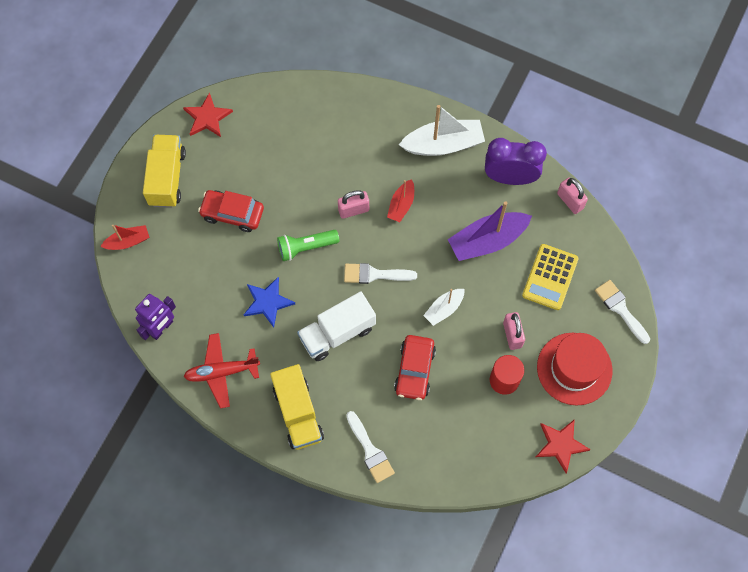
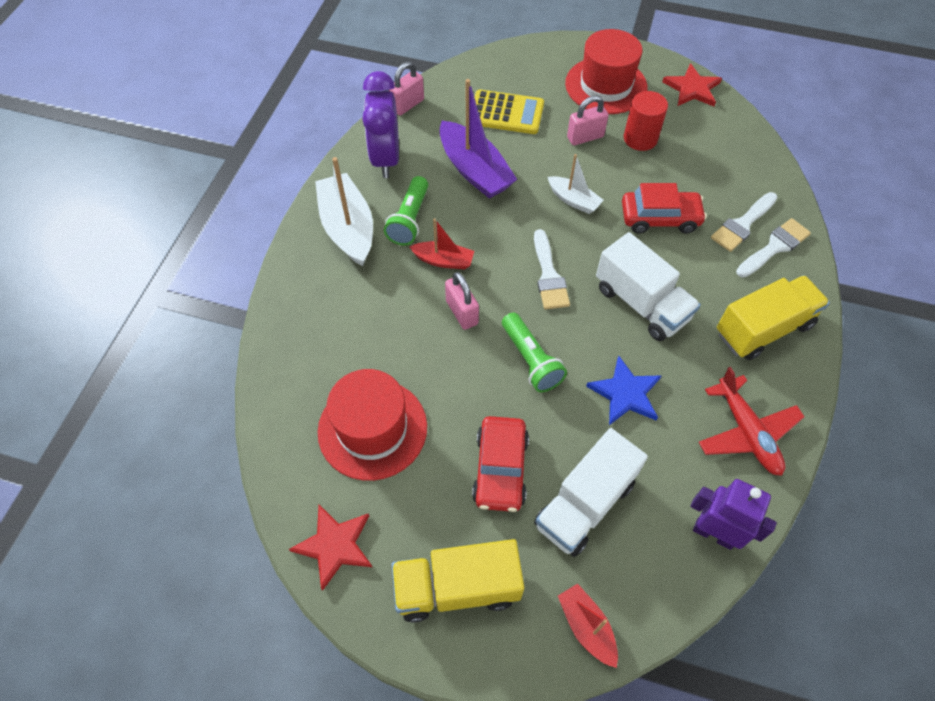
camera: 100 degrees left, 10 degrees down
(198, 257) = (584, 504): none -> white truck
(276, 144) = (372, 429): none -> red hat
(444, 187) = (409, 220): none -> green flashlight
(620, 309) = (527, 57): white brush -> white brush (742, 224)

